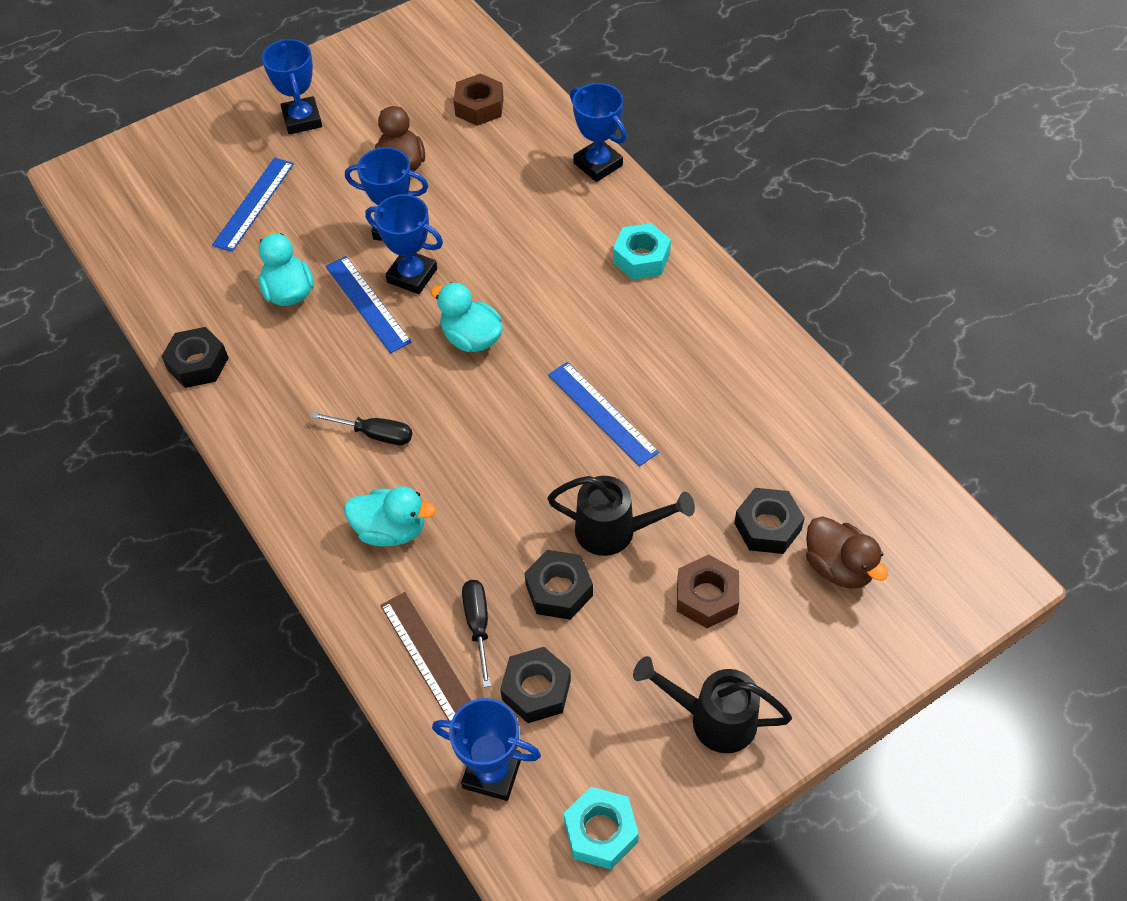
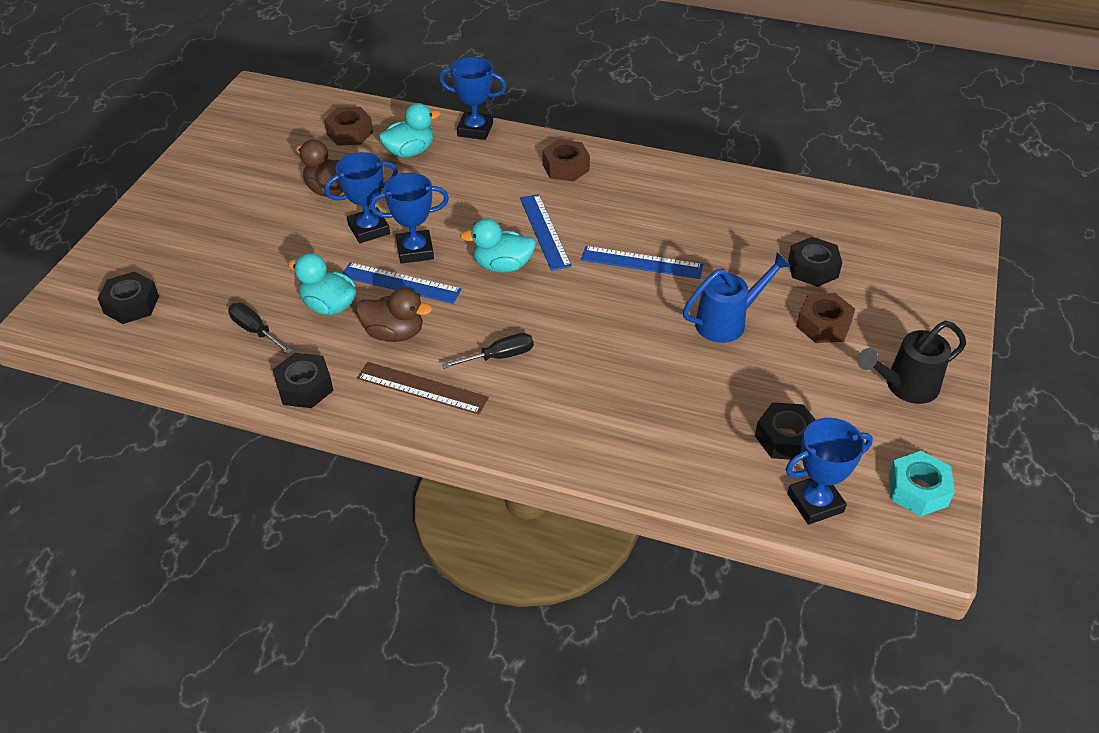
camera: 40 degrees left, 10 degrees down
(254, 204) = (233, 266): blue ruler -> blue ruler (544, 231)
(302, 119) = (214, 197): blue trophy -> none
(391, 530) = (579, 406): turquoise duck -> turquoise duck (410, 152)
(429, 660) = (697, 465): brown ruler -> brown ruler (422, 388)
(478, 626) = (705, 426): black screwdriver -> black screwdriver (255, 331)
(559, 590) = (732, 374): black nut -> black nut (131, 304)
(614, 531) = (727, 322): black watering can -> blue watering can
(641, 258) = (565, 167): turquoise nut -> brown nut
(838, 567) = (876, 267): brown duck -> brown duck (394, 333)

